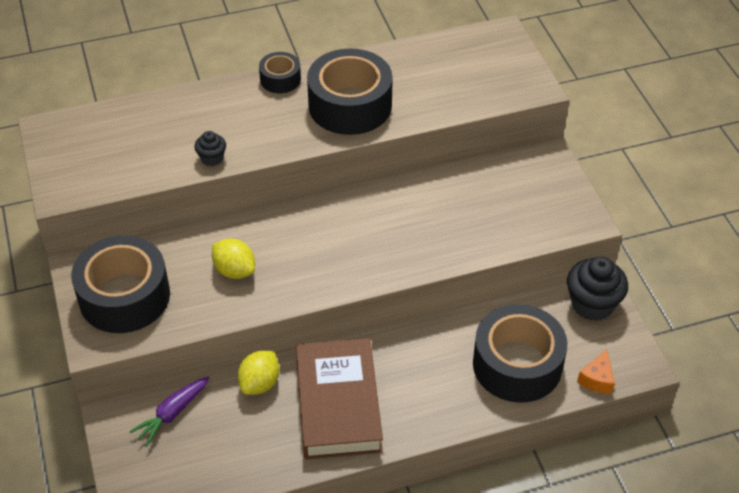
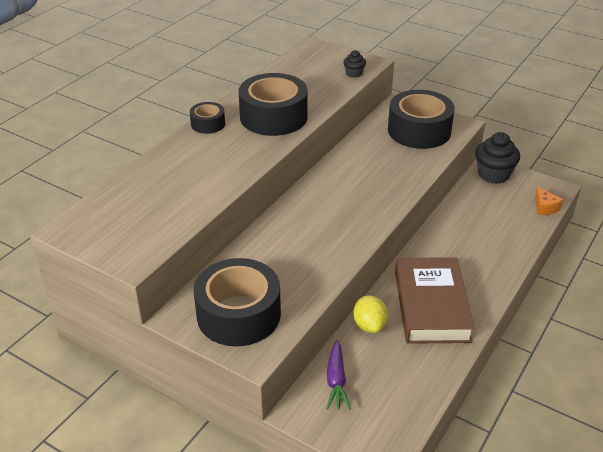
camera: 40 degrees left, 10 degrees down
(212, 158) = (221, 185): black cupcake -> black cupcake (354, 73)
(234, 270) = (295, 256): yellow lemon -> none
(338, 404) = (431, 306): brown book -> brown book turned 45 degrees clockwise
(517, 364) = (497, 224): black tape -> black tape (419, 131)

